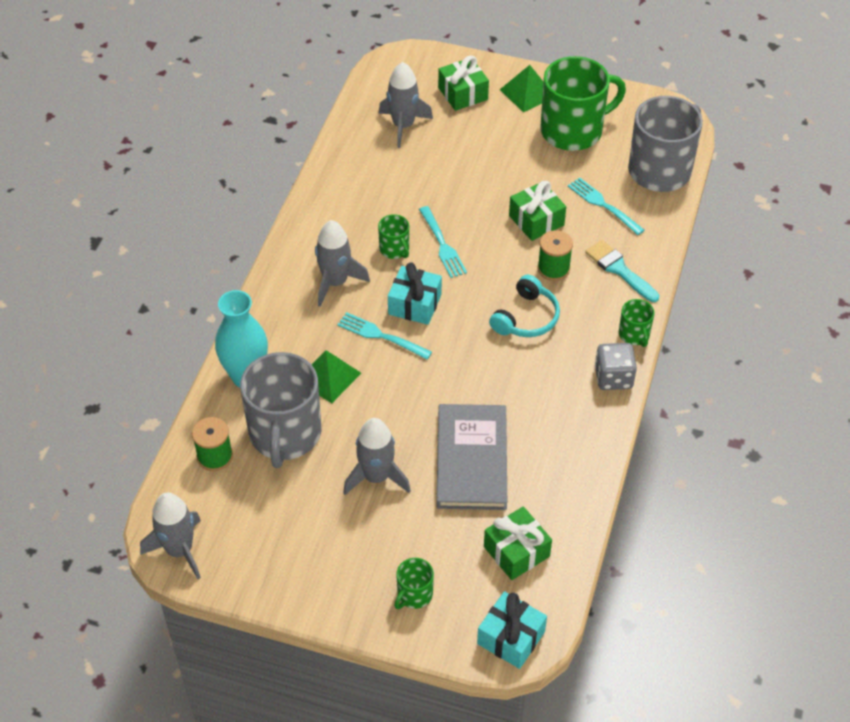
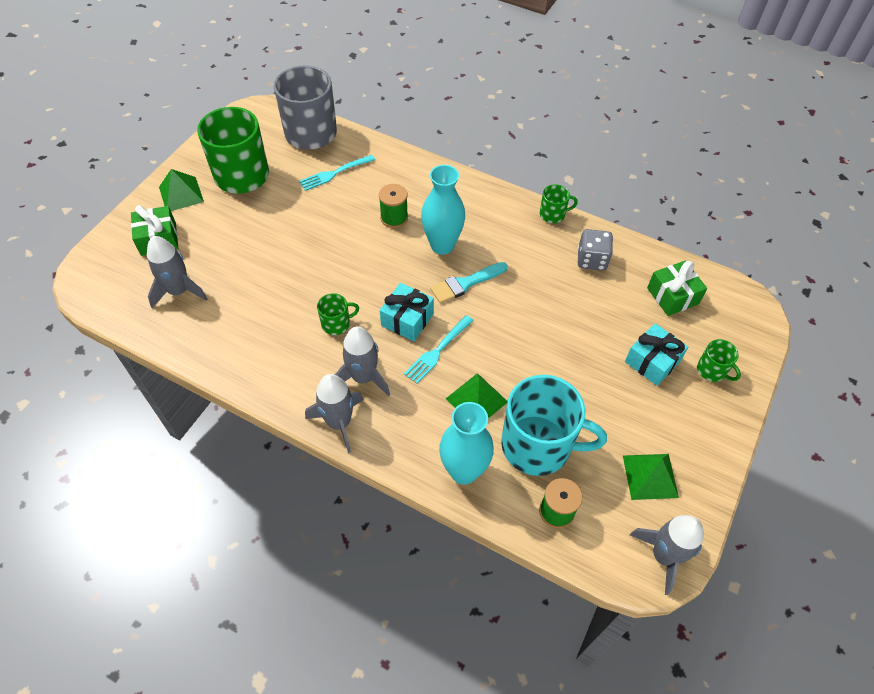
camera: 80 degrees left, 5 degrees up
(265, 535) = (650, 476): none -> green pyramid
(285, 434) = (538, 445): grey mug -> turquoise mug
(376, 477) = (593, 379): grey rocket -> grey rocket (339, 422)
(442, 244) = (342, 287): turquoise fork -> none
(471, 459) = (582, 308): grey book -> none
(511, 637) = (749, 314): turquoise gift -> turquoise gift (652, 361)
(526, 318) = (442, 245): turquoise headphones -> turquoise vase
(536, 220) = (336, 218): green gift -> none
(613, 377) = (514, 205): grey dice -> grey dice (592, 260)
(619, 270) = (407, 178): turquoise brush -> turquoise brush (465, 283)
(634, 335) = (475, 184): green mug -> green mug (553, 214)

